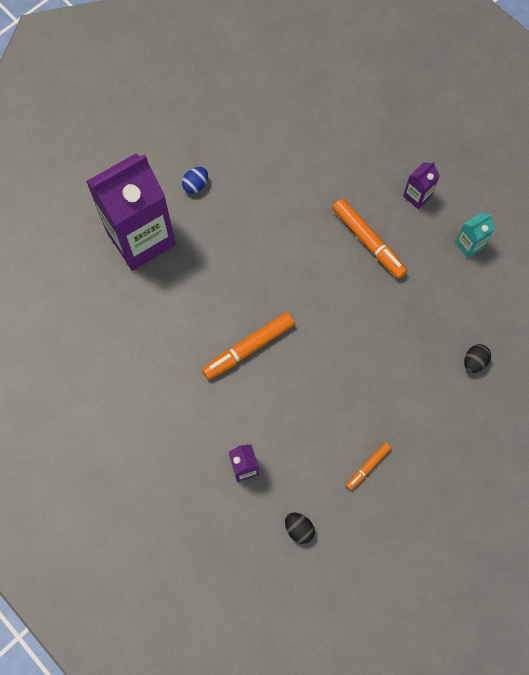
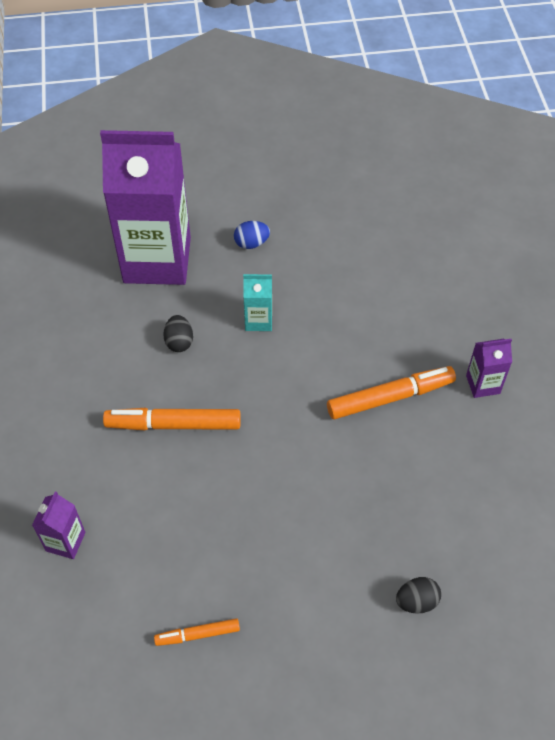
camera: 35 degrees right, 15 degrees down
(299, 529) = (65, 649): black egg -> black egg (179, 342)
(368, 241) = (390, 397): orange marker -> orange marker turned 105 degrees counterclockwise
(469, 245) = (507, 469): turquoise carton -> turquoise carton (258, 320)

